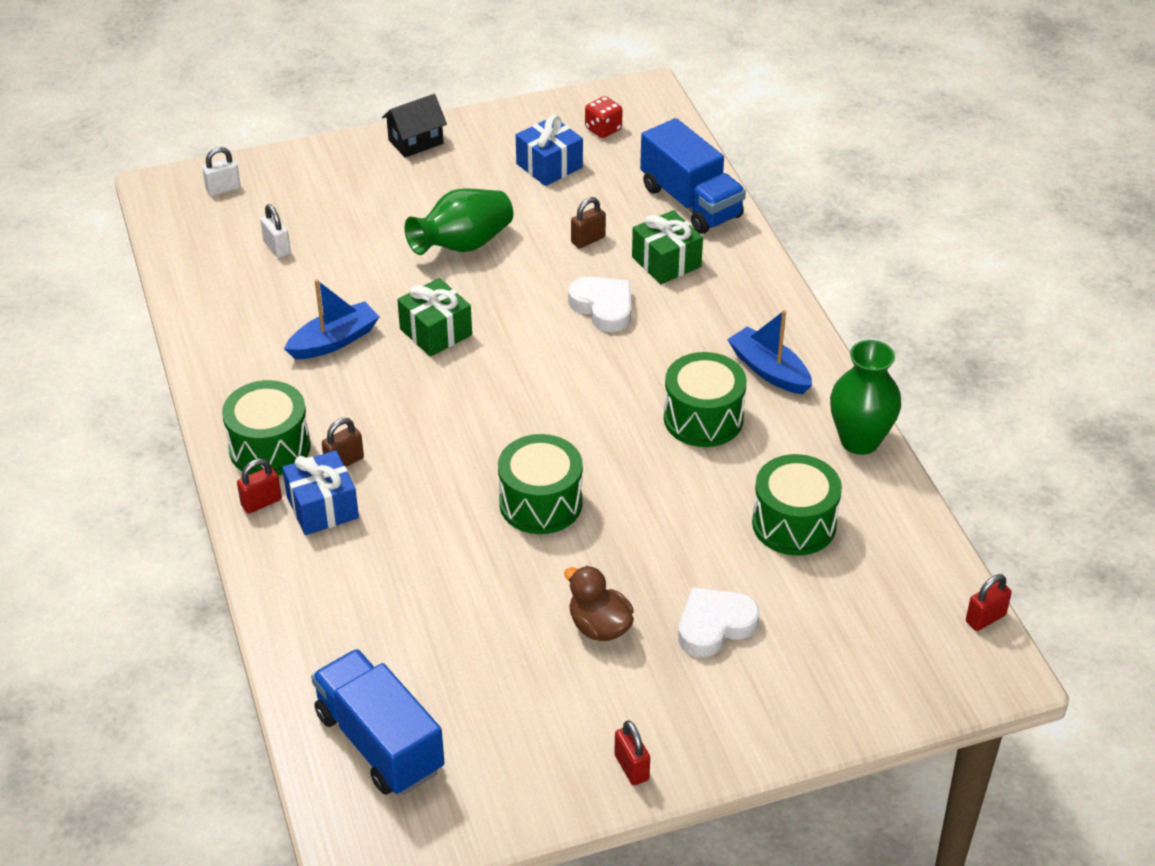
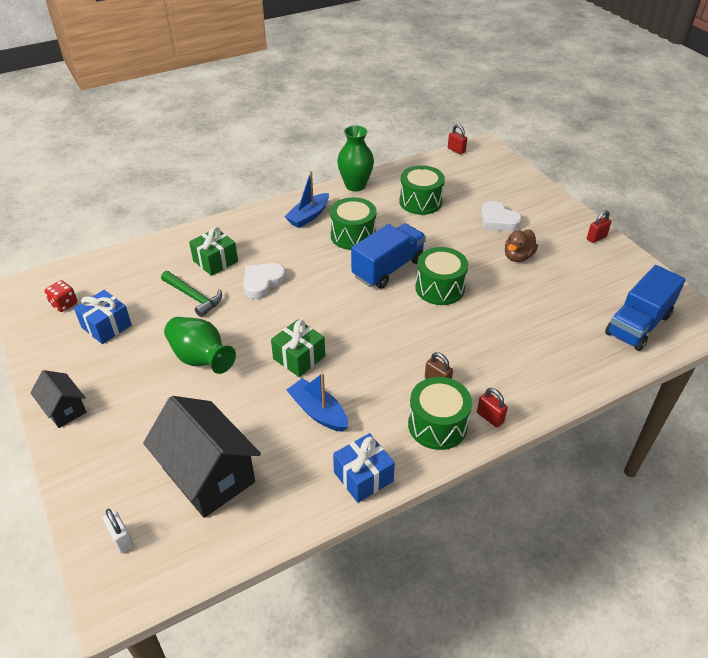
camera: 100 degrees left, 0 degrees up
(277, 248) = (208, 474): white padlock -> black house
(322, 507) = (481, 384): blue gift -> blue gift (363, 477)
(588, 240) = (194, 297): brown padlock -> green hammer
(691, 202) = (153, 256): blue truck -> blue truck (388, 268)

